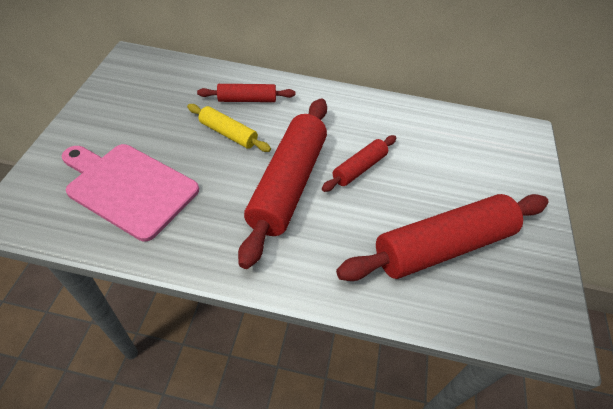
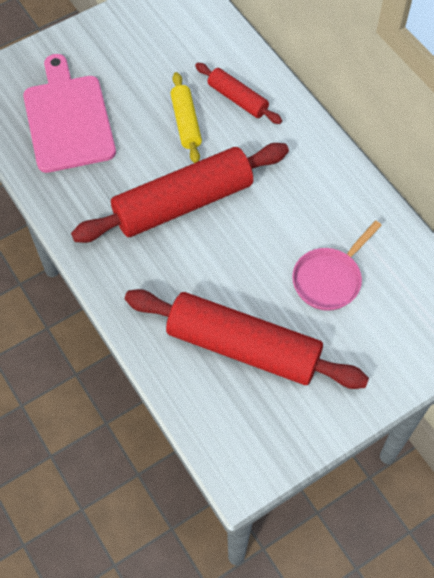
camera: 50 degrees right, 10 degrees up
(359, 168) = (258, 234): red rolling pin -> none
(432, 163) = (329, 279): none -> pink pan

